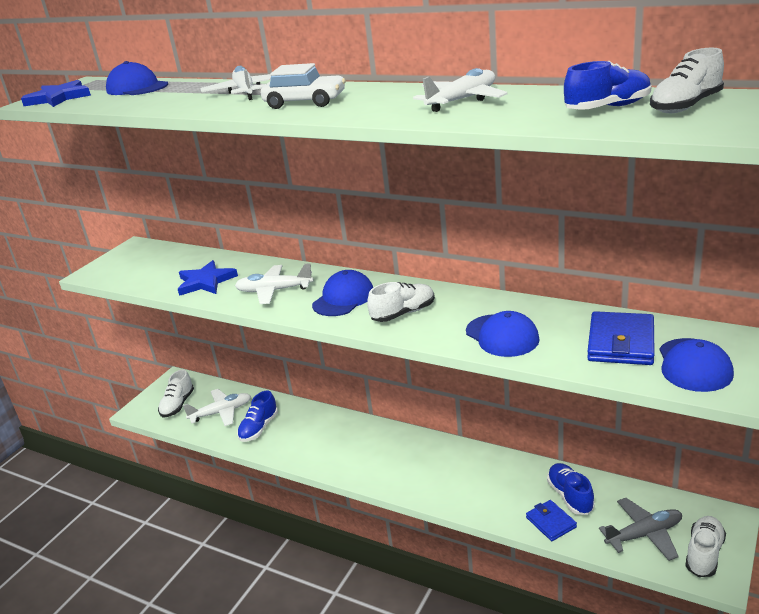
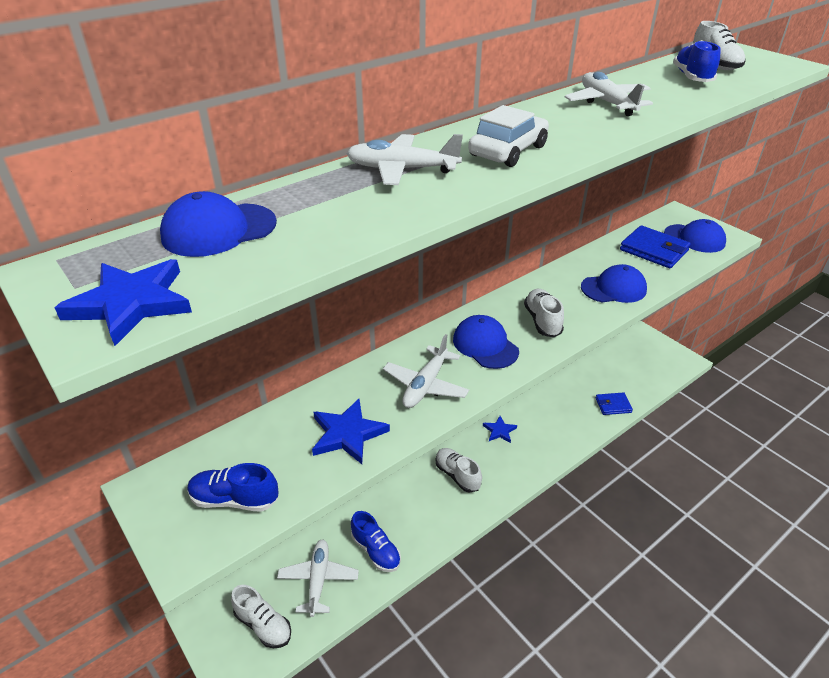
camera: 70 degrees left, 10 degrees up
(438, 449) = (499, 431): none -> blue star
(570, 496) = (592, 386): blue shoe -> blue shoe (235, 499)
(644, 534) = (642, 371): grey plane -> none
(704, 554) = (668, 356): white shoe -> white shoe (457, 475)

